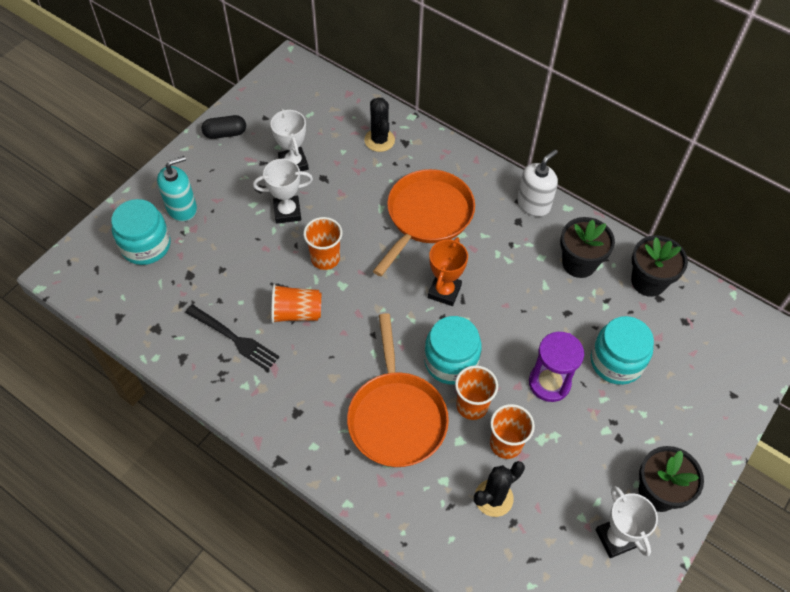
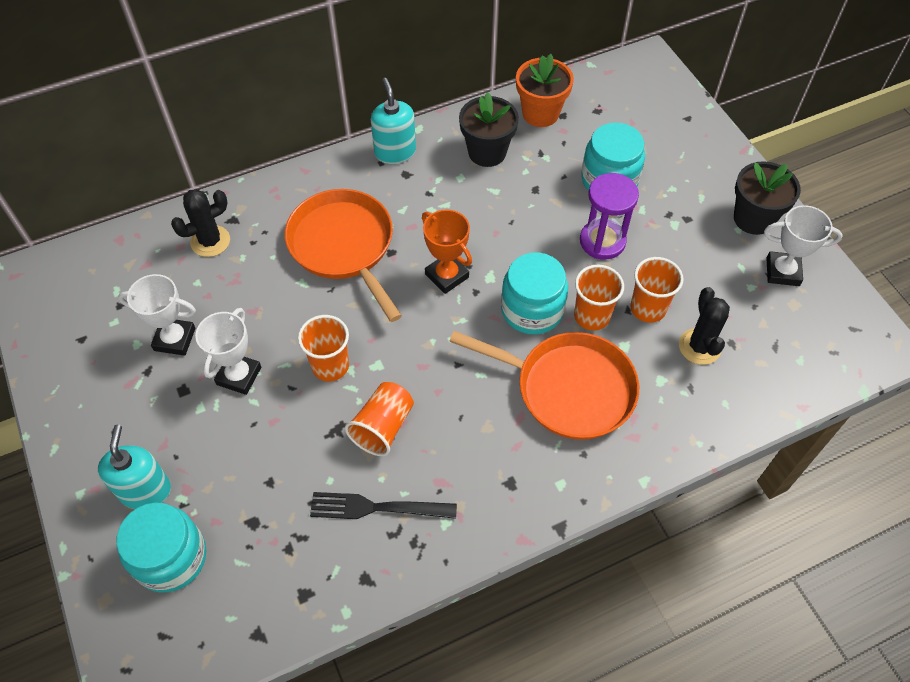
camera: 60 degrees left, 0 degrees up
(225, 133) = (69, 392): black capsule -> none
(235, 339) = (376, 508): black fork -> black fork turned 150 degrees counterclockwise
(379, 140) = (210, 241): black cactus -> black cactus turned 45 degrees counterclockwise
(533, 204) = (395, 152): white soap dispenser -> turquoise soap dispenser
(648, 281) = (540, 113): black flower pot -> orange flower pot

